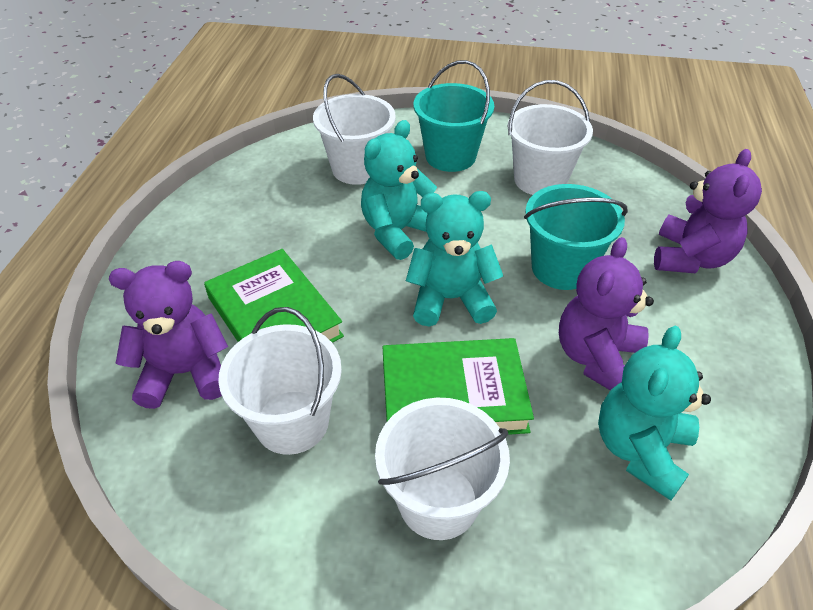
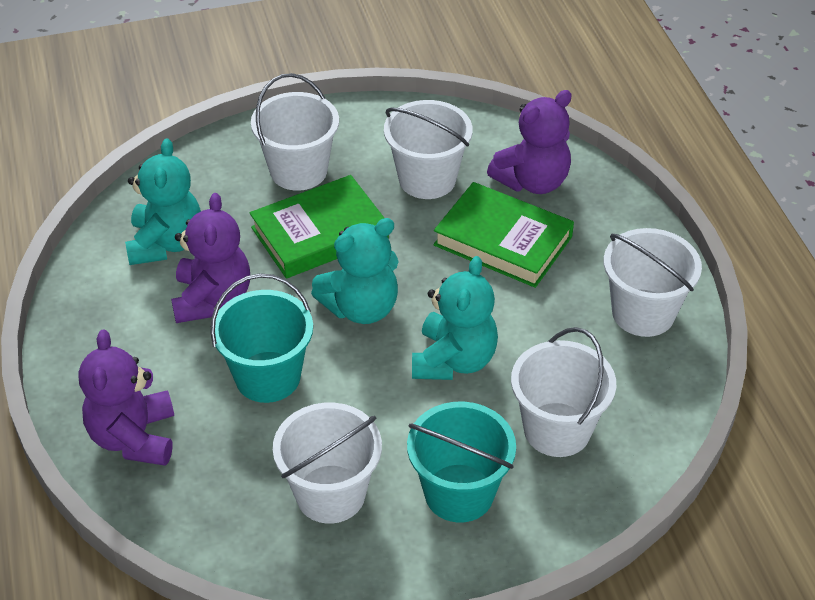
camera: 155 degrees right, 0 degrees up
(221, 217) = (643, 313): none -> white bucket

